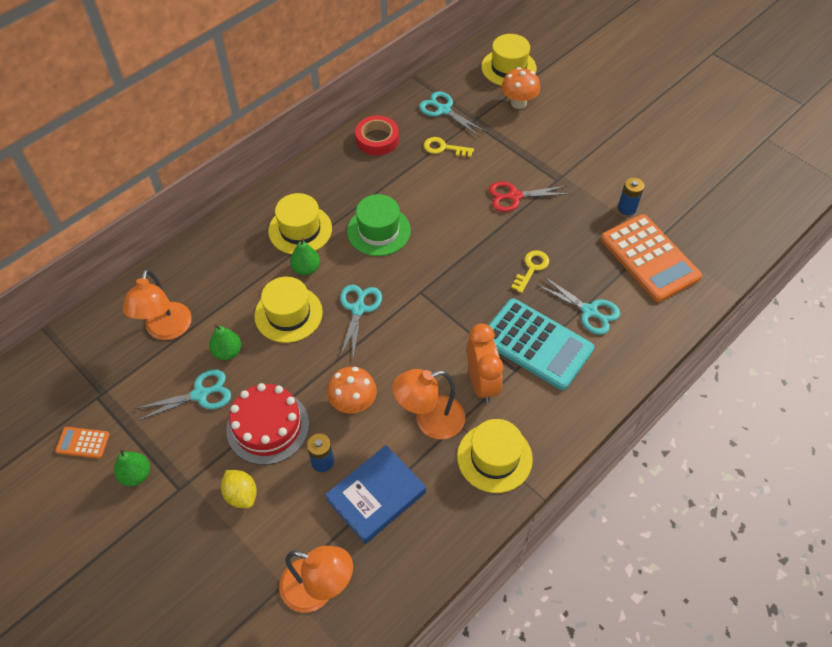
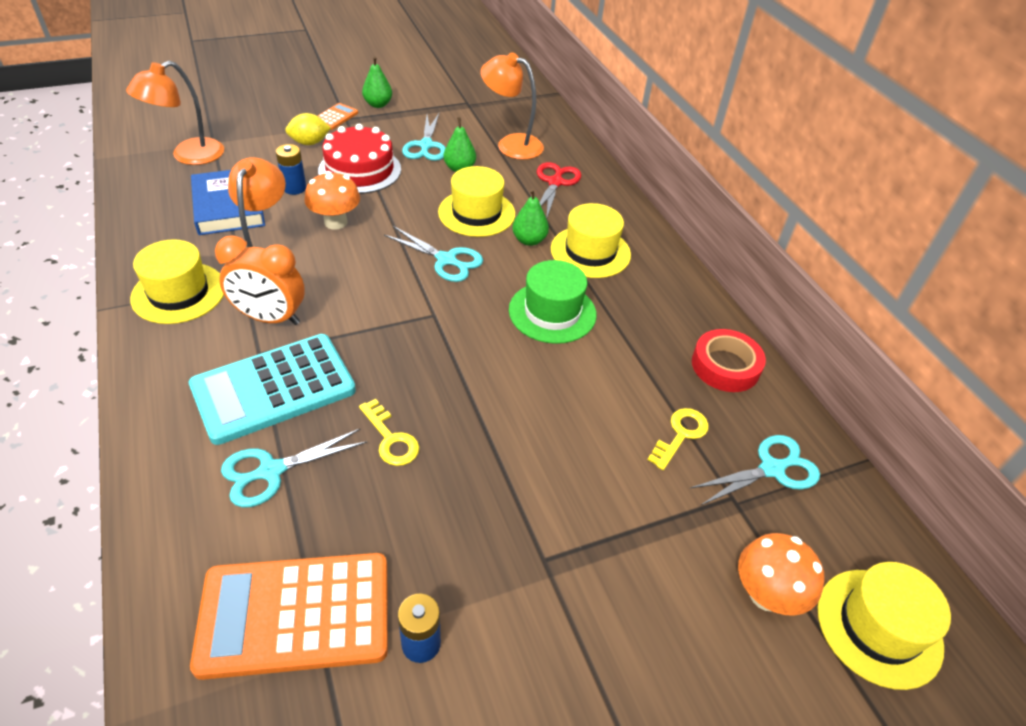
camera: 110 degrees right, 10 degrees down
(83, 443) = (429, 90): orange calculator -> orange calculator (335, 117)
(514, 196) = (537, 481): red scissors -> red scissors (555, 182)

